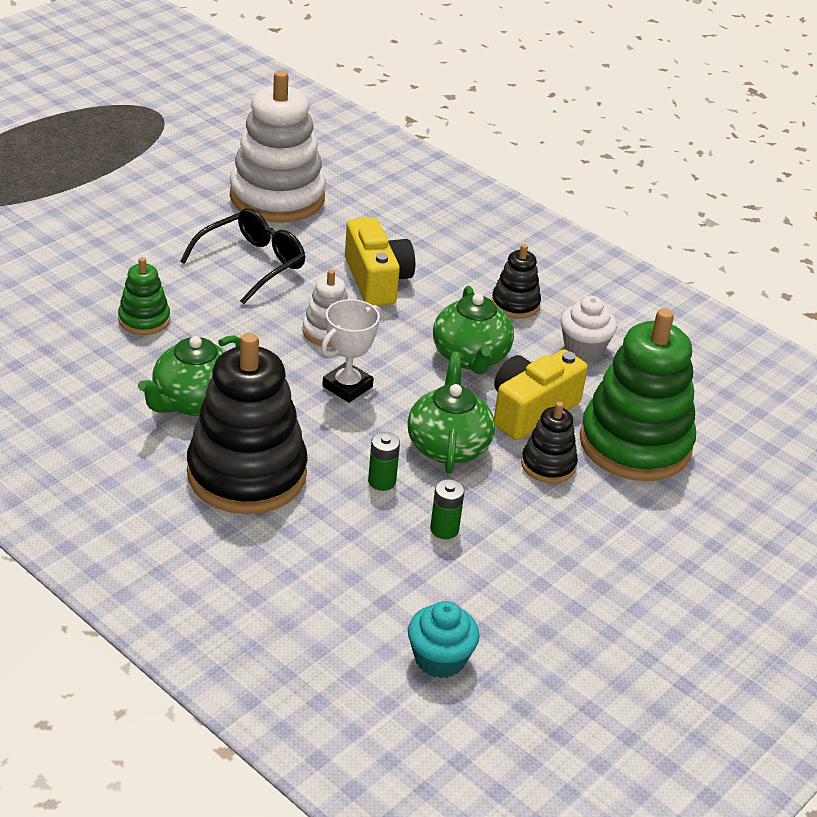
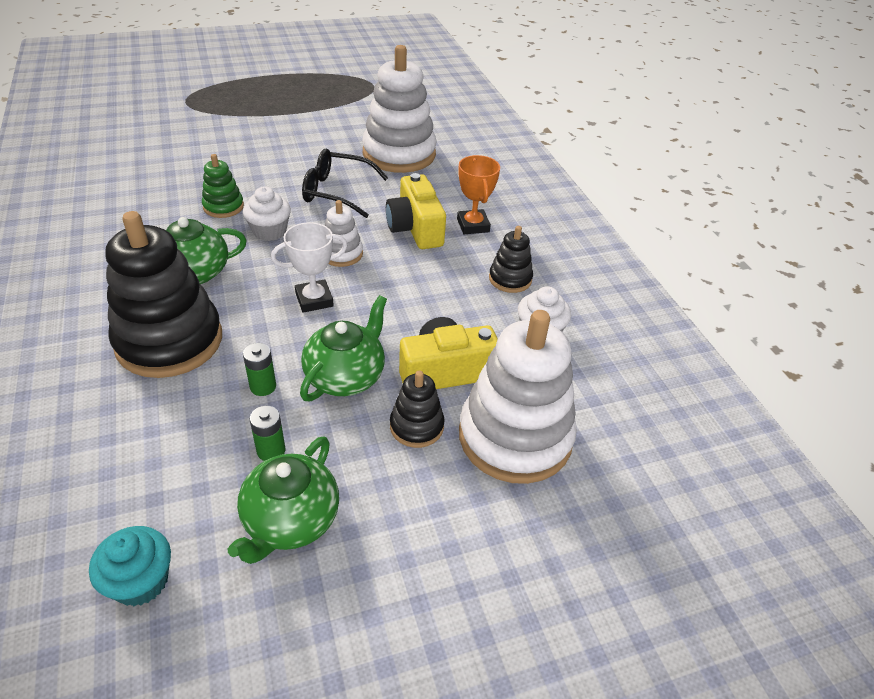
camera: 30 degrees right, 5 degrees up
(226, 331) = (269, 231): none -> white cupcake
(252, 264) = (336, 192): black glasses -> black glasses turned 150 degrees counterclockwise
(376, 280) = (415, 228): yellow camera -> yellow camera turned 150 degrees clockwise
(431, 259) = (473, 225): none -> orange trophy
(470, 357) = (434, 309): green teapot -> green teapot (290, 521)
(635, 444) = (515, 437): green stacking toy -> white stacking toy

